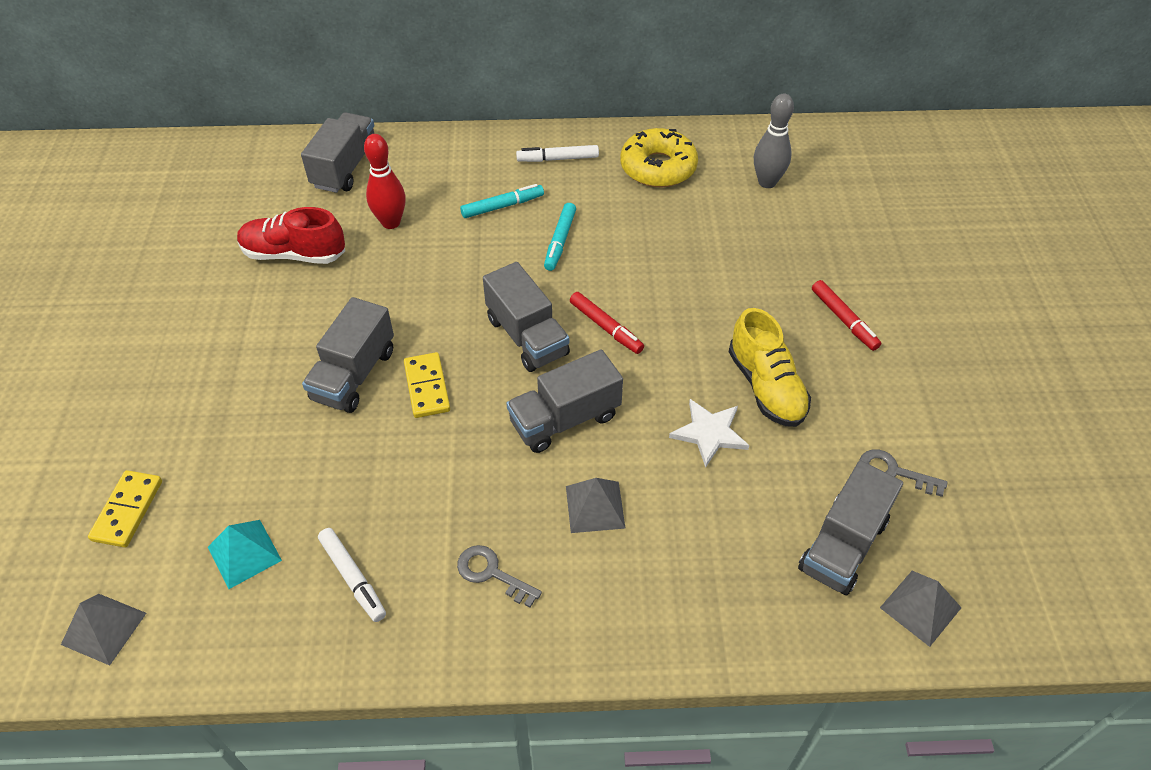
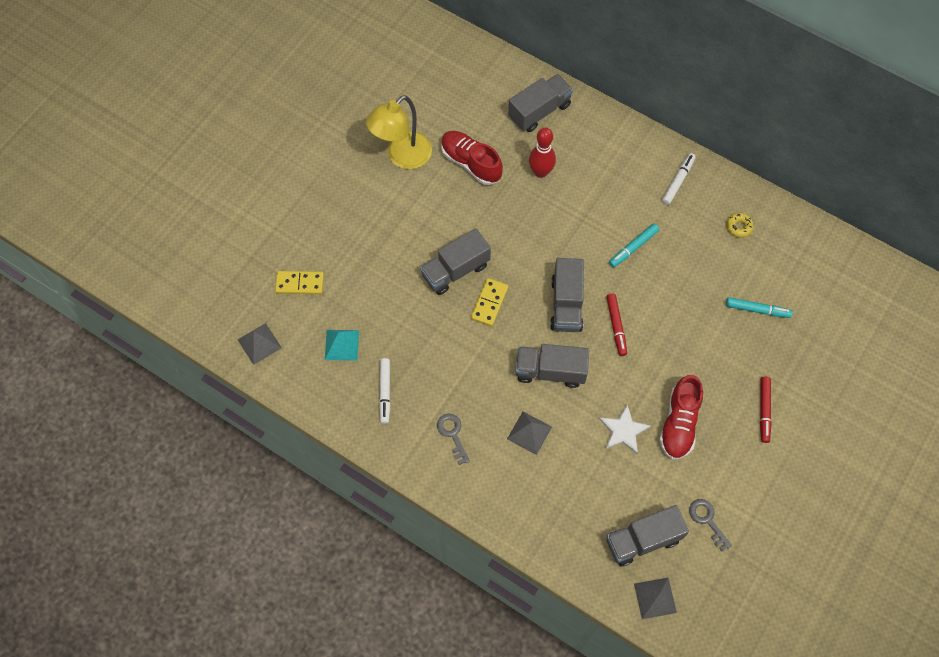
camera: 35 degrees right, 15 degrees up
(128, 510) = (300, 284): yellow domino -> yellow domino turned 45 degrees clockwise
(195, 290) = (402, 157): none -> yellow lamp
(502, 206) = (616, 199): turquoise marker -> turquoise marker (757, 310)
(558, 159) = (678, 181): white marker -> white marker turned 90 degrees clockwise
(658, 167) = (738, 227): yellow donut -> yellow donut, size x0.46
(766, 386) = (679, 423): yellow shoe -> red shoe
(767, 182) = (802, 282): grey bowling pin -> none

